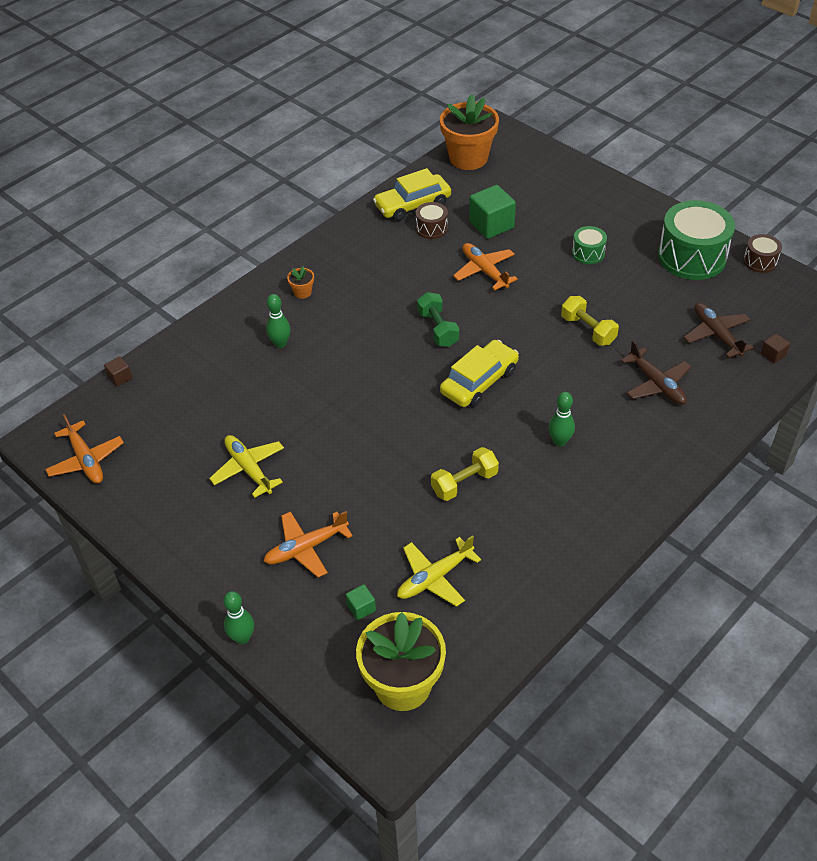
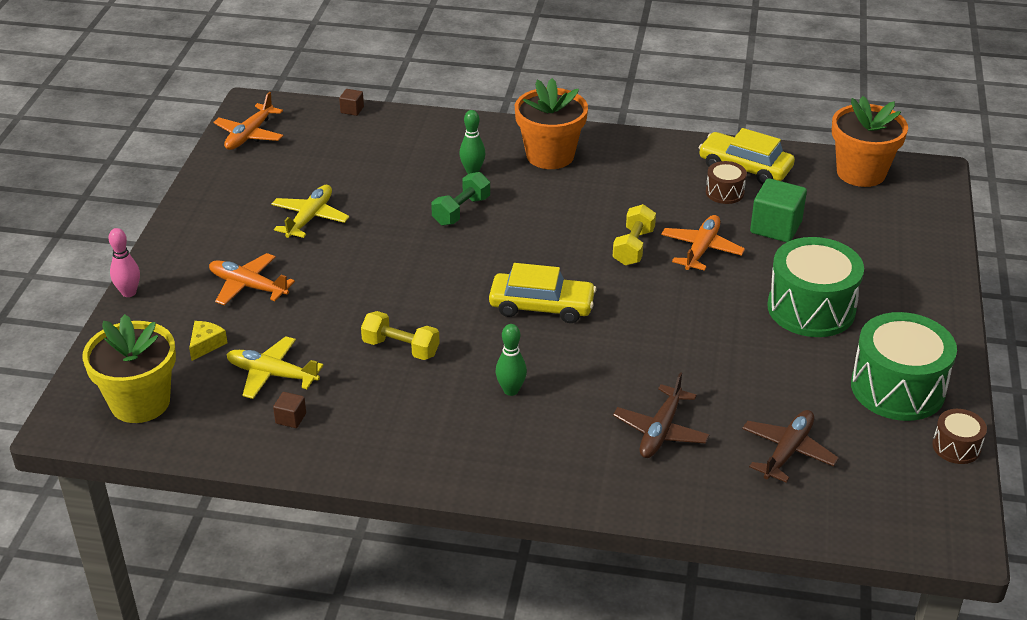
camera: 55 degrees right, 10 degrees down
(242, 638) = (129, 293): green bowling pin -> pink bowling pin
(302, 292) = (550, 155): orange flower pot -> orange flower pot, size x2.43
(361, 608) = (206, 344): green cube -> yellow cheese
(438, 329) = (587, 252): green dumbbell -> green dumbbell (461, 211)
(588, 253) = (811, 308): green drum -> green drum, size x2.06
(588, 330) = (691, 351): yellow dumbbell -> yellow dumbbell (633, 247)
(773, 355) = (804, 509): brown cube -> brown cube (291, 418)

